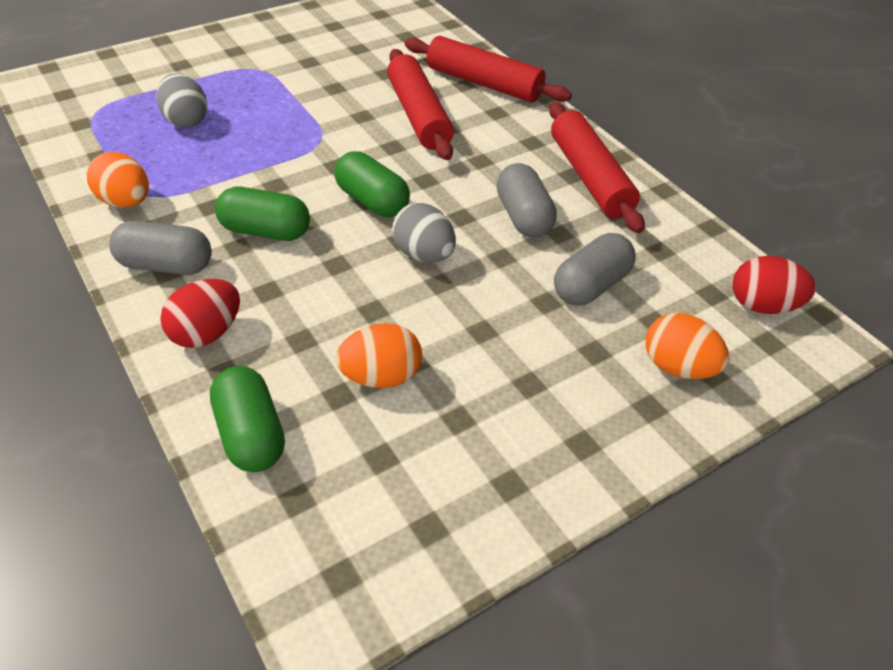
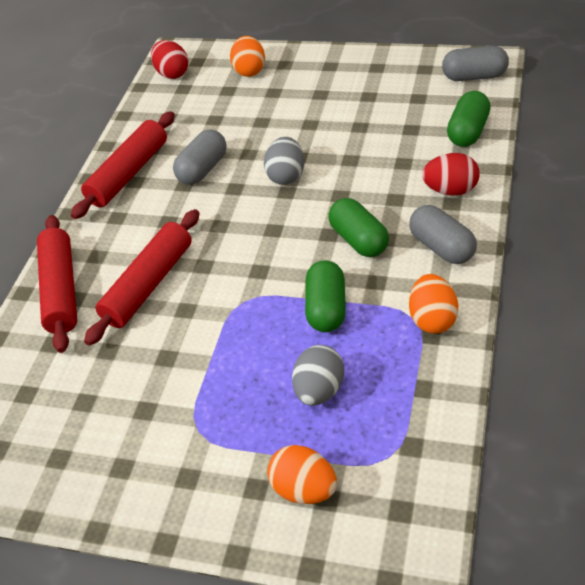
camera: 125 degrees left, 0 degrees up
(372, 201) = (271, 227): green capsule -> green capsule (326, 308)
(381, 377) = (382, 127): orange egg -> orange egg (304, 489)
(591, 286) = (229, 118): grey capsule -> grey capsule (474, 76)

